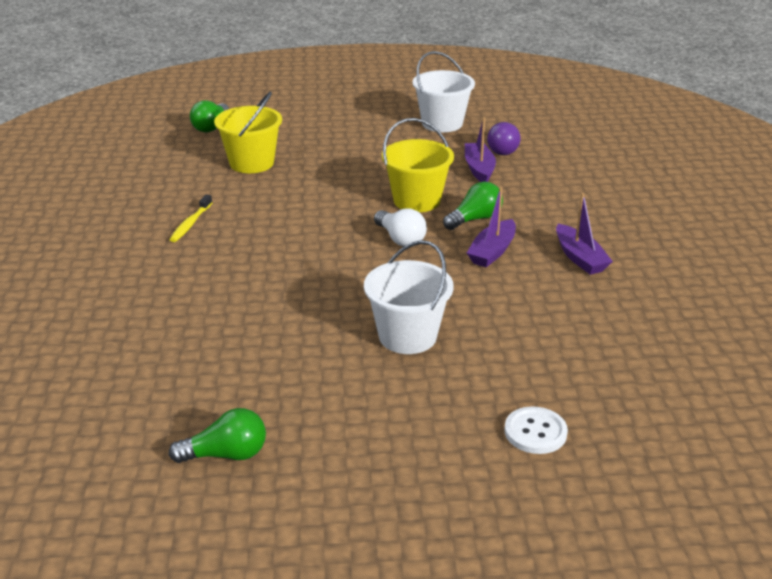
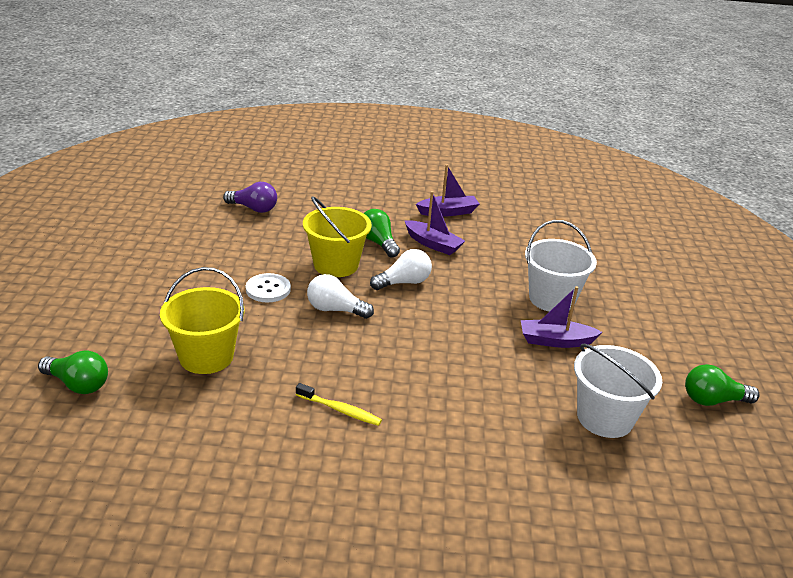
camera: 85 degrees left, 0 degrees up
(226, 454) = (713, 400): green light bulb -> green light bulb turned 90 degrees counterclockwise
(336, 208) = (335, 310): none -> white light bulb
(442, 123) = (178, 228): white bucket -> white bucket (604, 418)
(479, 169) = (287, 226): purple boat -> purple boat (555, 341)
(535, 432) = (653, 266): white button -> white button (268, 289)

